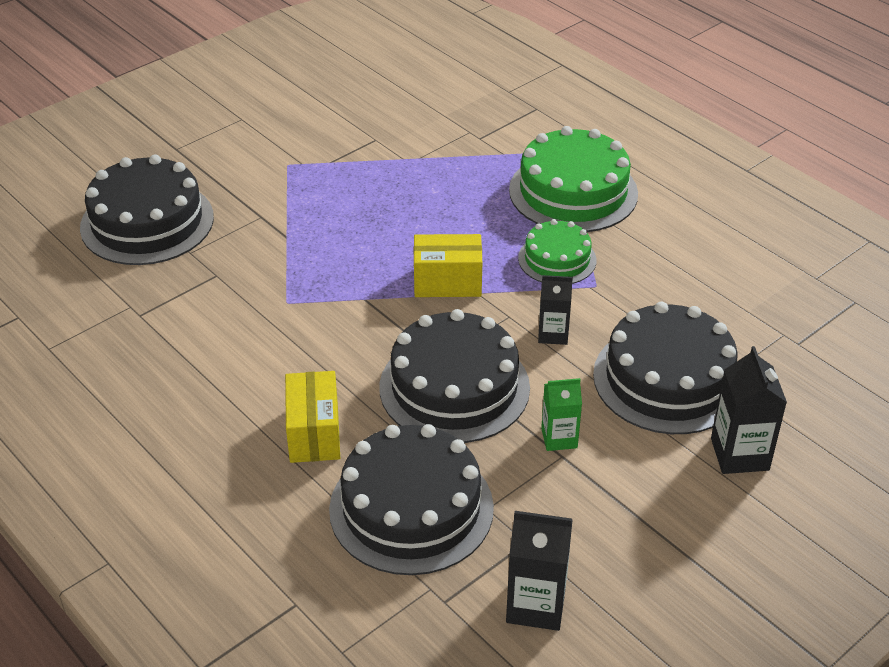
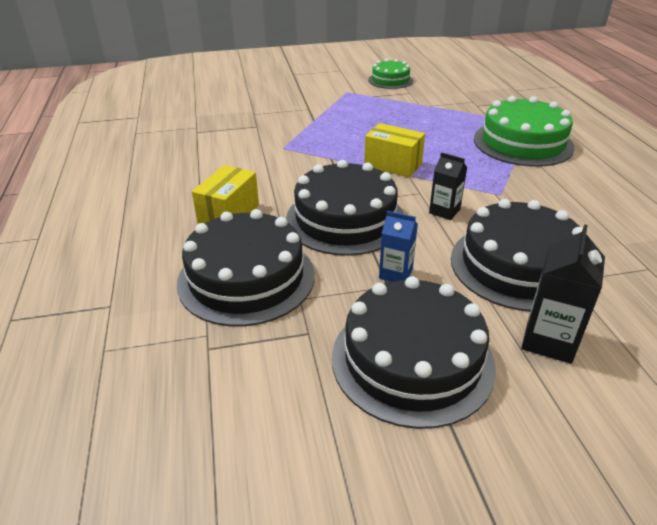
camera: 30 degrees right, 5 degrees down
(147, 222) = (245, 97): black cake -> black cake (412, 360)
(536, 605) = (274, 382): black carton -> none
(557, 259) = (482, 173): green cake -> green cake (390, 80)
(559, 438) = (395, 274): green carton -> blue carton

